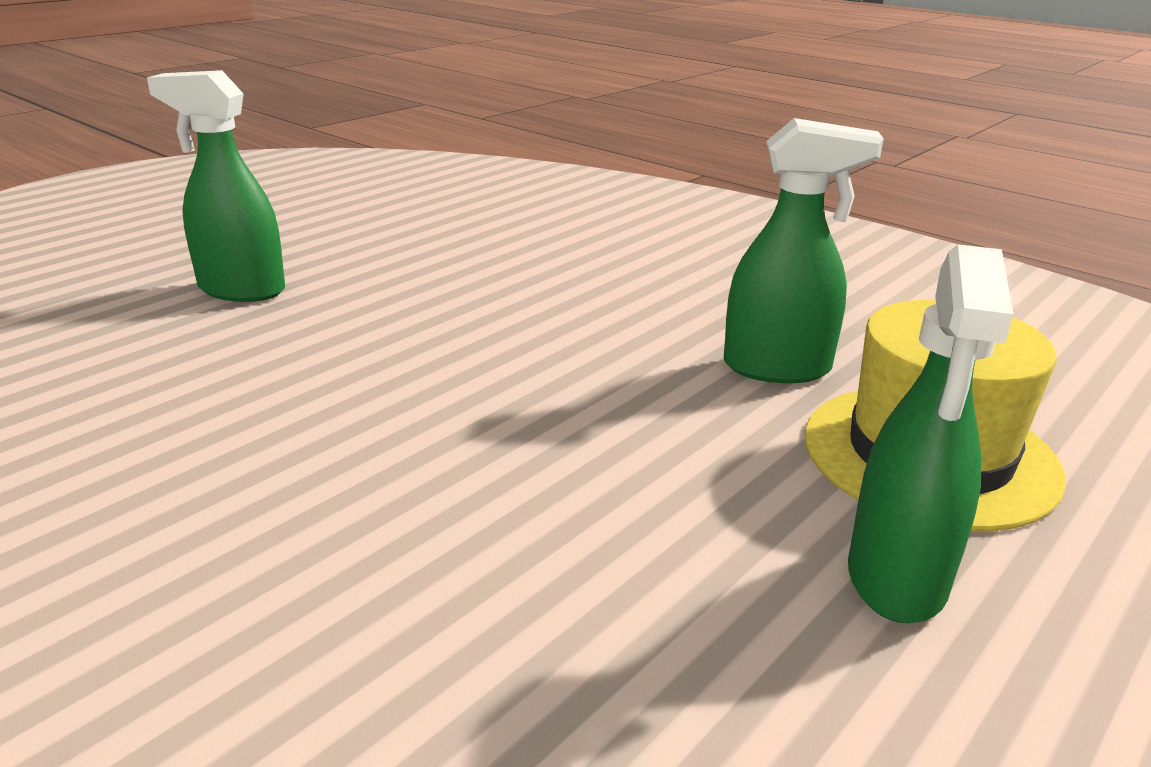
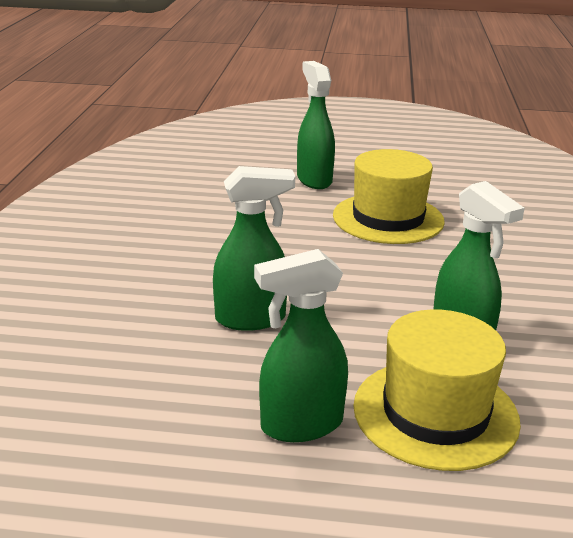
camera: 55 degrees right, 0 degrees up
(436, 290) = (388, 218): none -> yellow hat
(562, 505) = (251, 319): none -> green spray bottle

